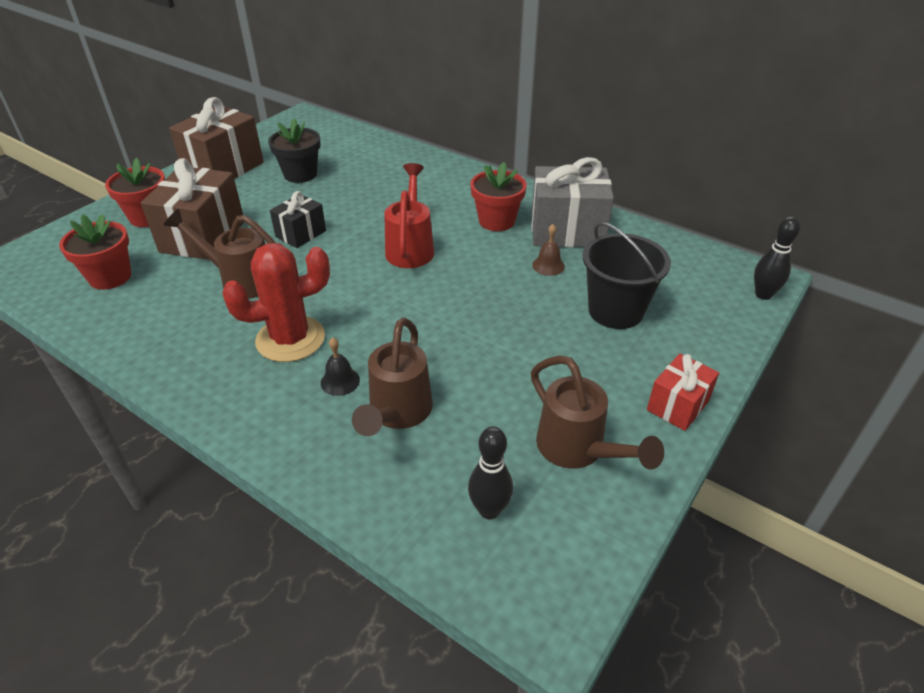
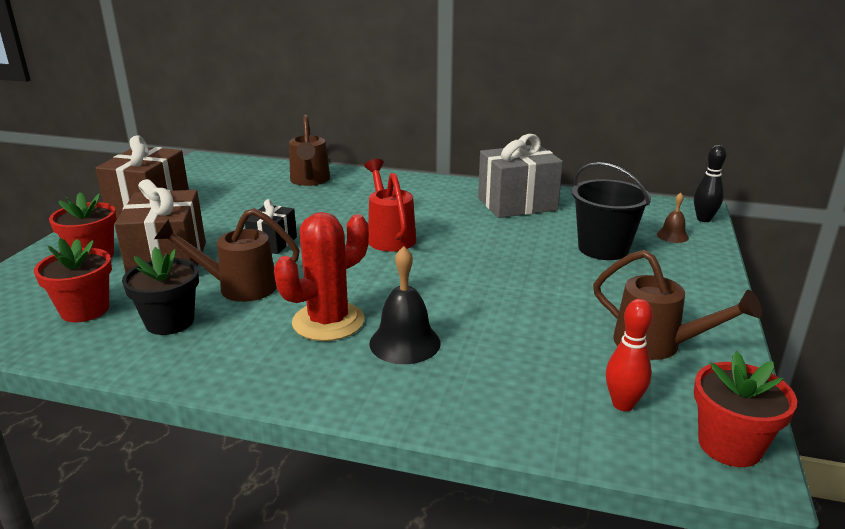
camera: 20 degrees left, 15 degrees down
(300, 174) = (236, 201): black flower pot -> black flower pot (170, 322)
(340, 381) = (405, 343): black bell -> black bell, size x1.76
(397, 414) = (480, 355): brown watering can -> brown watering can (310, 181)
(489, 510) = (623, 404): black bowling pin -> red bowling pin
(496, 221) = (451, 207): red flower pot -> red flower pot (729, 445)
(548, 265) = (522, 229): brown bell -> brown bell (672, 236)
(677, 405) = (706, 299): red gift -> none

